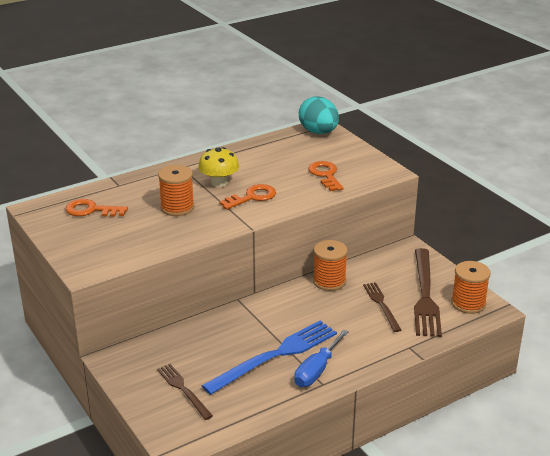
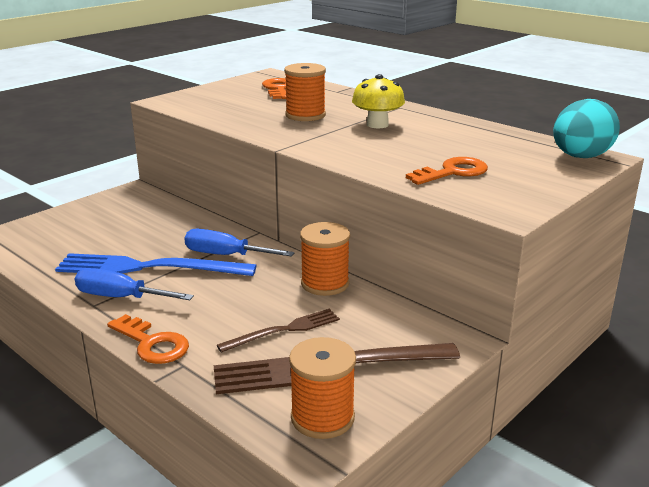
camera: 75 degrees right, 5 degrees down
(183, 390) = (85, 228): brown fork -> none
(252, 197) = (355, 142): orange key -> orange key (152, 344)
(270, 318) = (226, 255): none -> blue screwdriver
(275, 356) = (149, 268): blue fork -> blue fork turned 150 degrees clockwise

